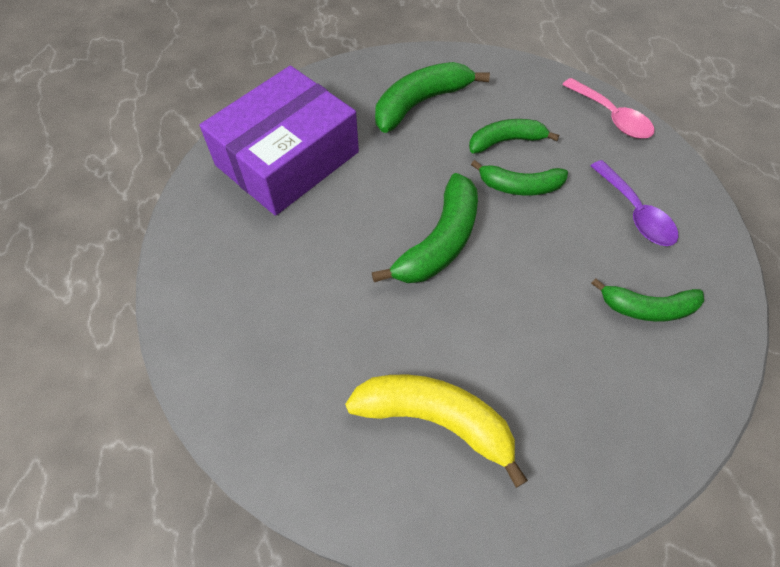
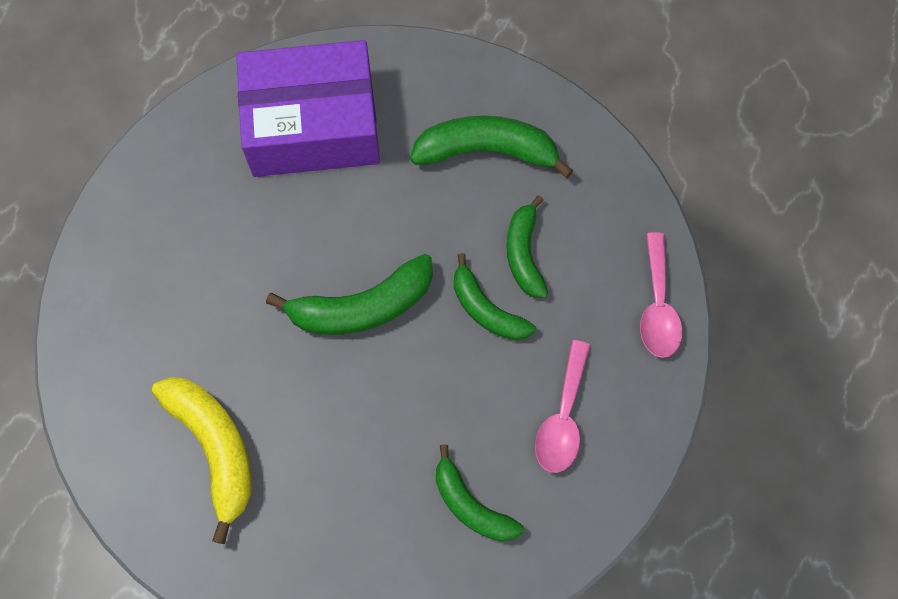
camera: 40 degrees right, 10 degrees up
(506, 141) = (524, 254): green banana -> green banana turned 120 degrees counterclockwise
(635, 213) = (562, 418): purple spoon -> pink spoon

